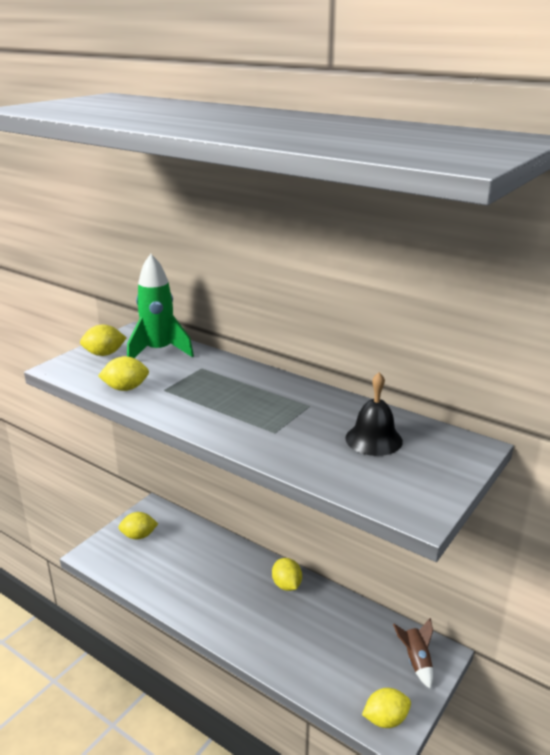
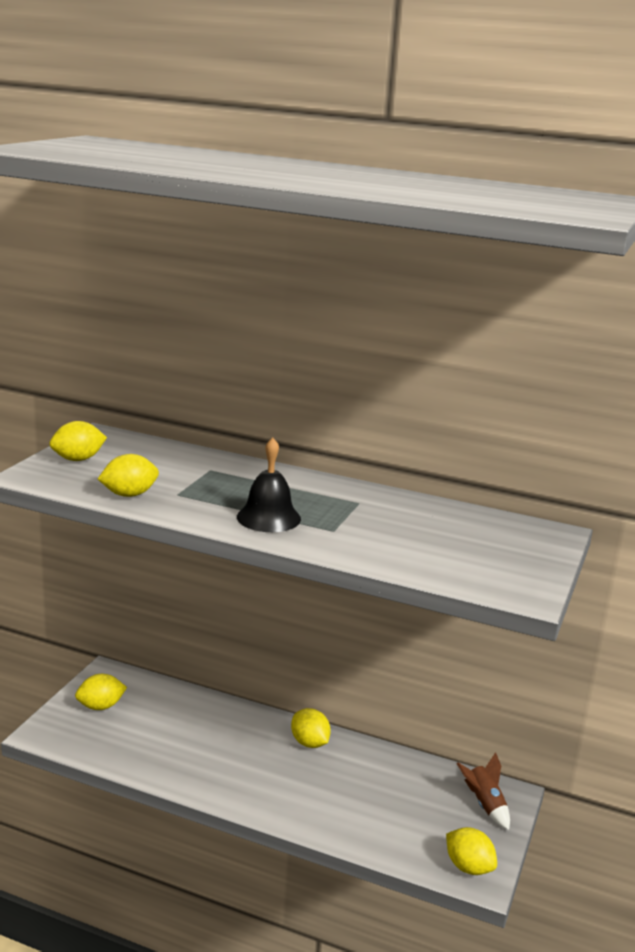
camera: 15 degrees left, 5 degrees down
(159, 351) = (147, 454): green rocket -> none
(373, 439) = (446, 531): black bell -> black bell (268, 517)
(385, 719) = (468, 867): yellow lemon -> yellow lemon turned 75 degrees clockwise

